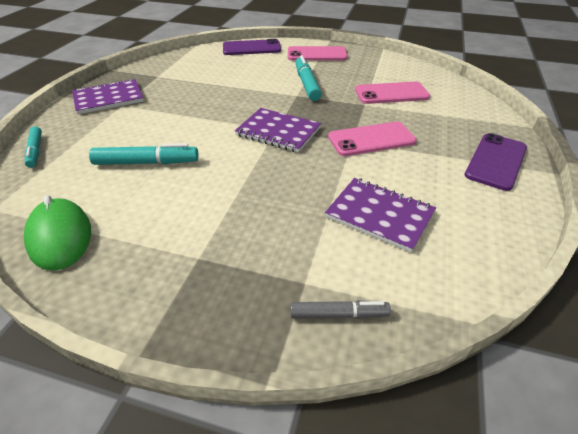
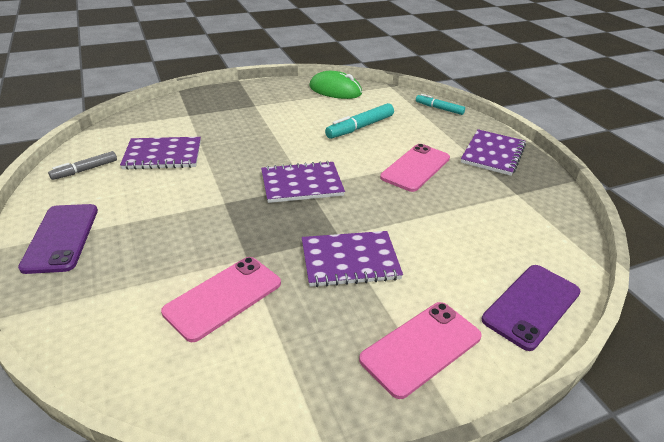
camera: 140 degrees right, 5 degrees down
(307, 84) = (350, 261): turquoise marker -> purple notebook
(338, 314) = (162, 111): grey marker -> grey marker (85, 170)
(371, 139) = (206, 212): pink phone -> pink phone (415, 168)

